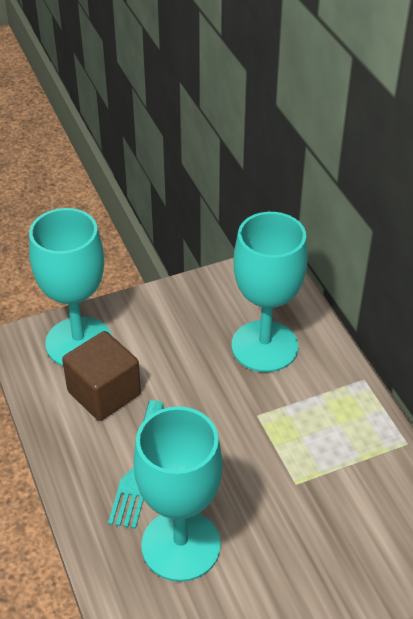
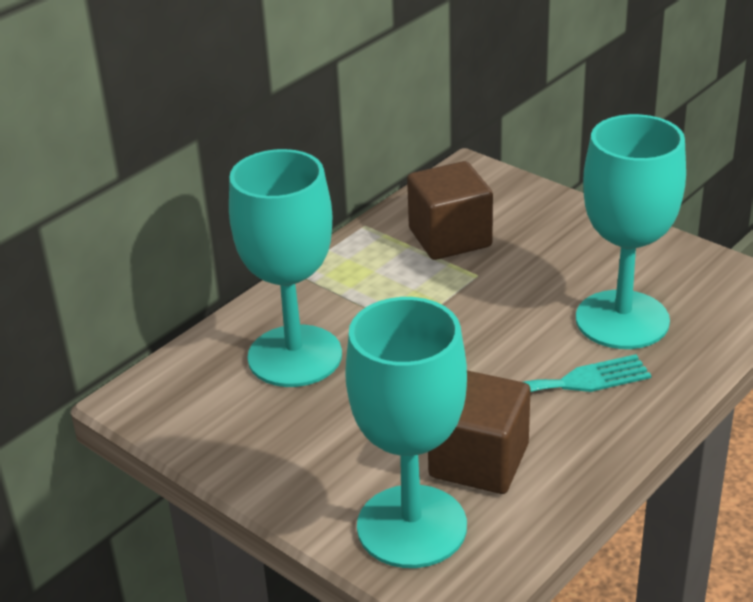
camera: 115 degrees left, 10 degrees down
(357, 489) = (450, 238): none -> brown cube

